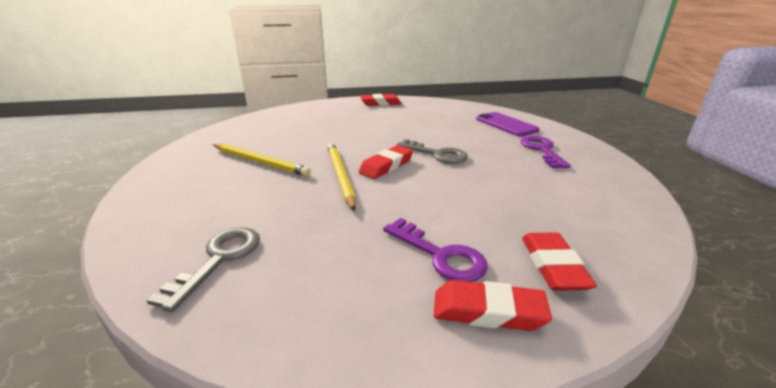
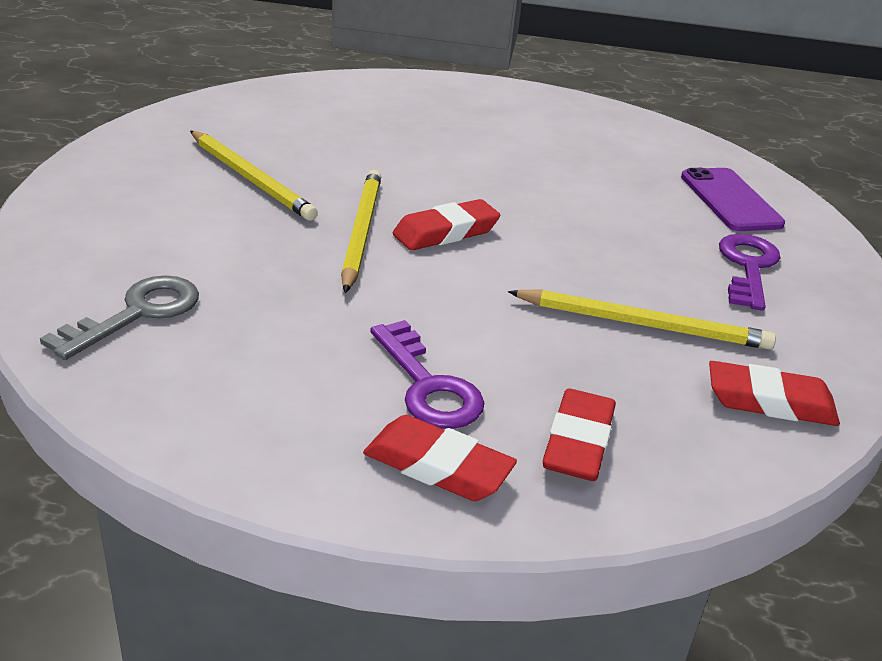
camera: 15 degrees right, 5 degrees up
(380, 103) = (523, 101): red eraser -> red eraser (770, 402)
(437, 154) = (547, 231): grey key -> none
(522, 188) = (643, 324): none -> yellow pencil

